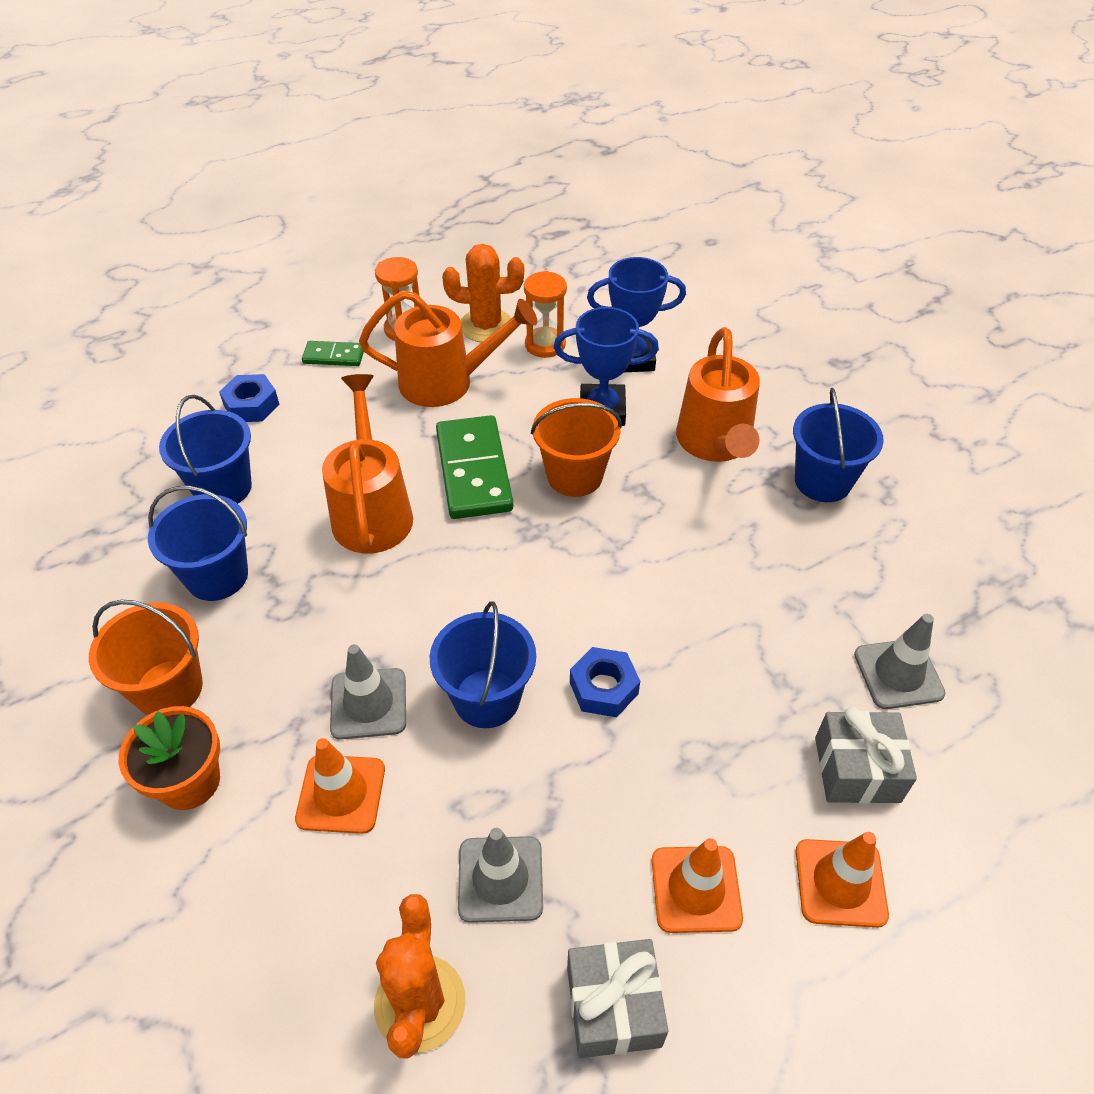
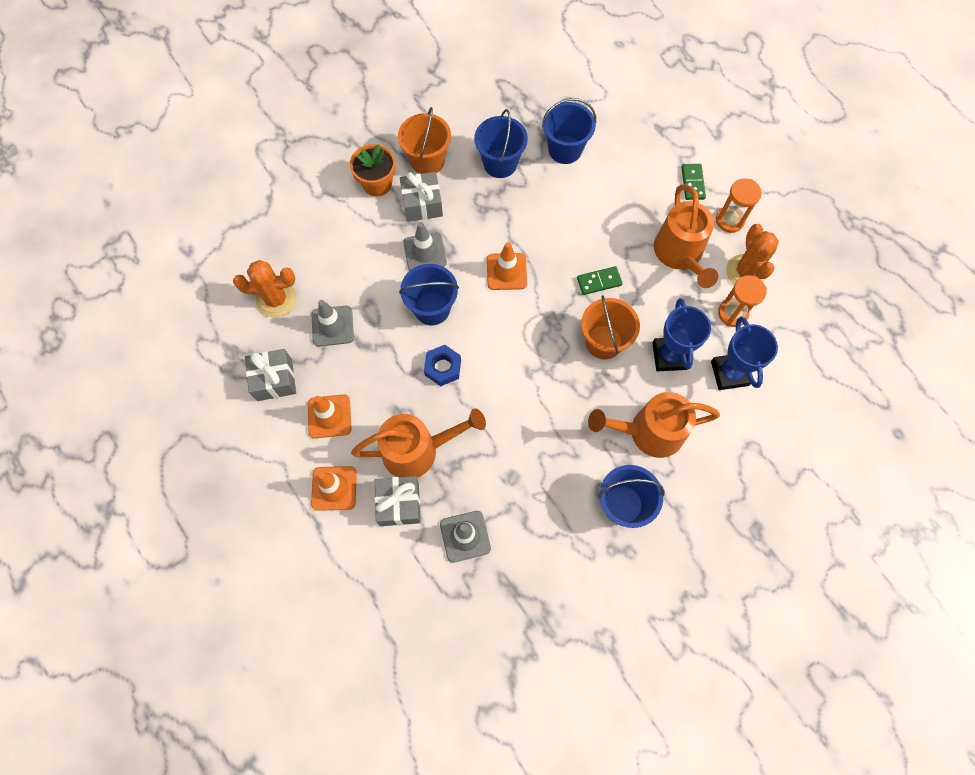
camera: 85 degrees right, 20 degrees up
(251, 405) = (637, 147): blue nut -> none
(263, 702) = (422, 204): none -> grey gift
(341, 794) = (373, 249): orange traffic cone -> orange traffic cone (506, 271)
(372, 510) = (558, 230): orange watering can -> orange watering can (418, 450)
(473, 471) = (599, 281): green domino -> green domino, size x0.52

